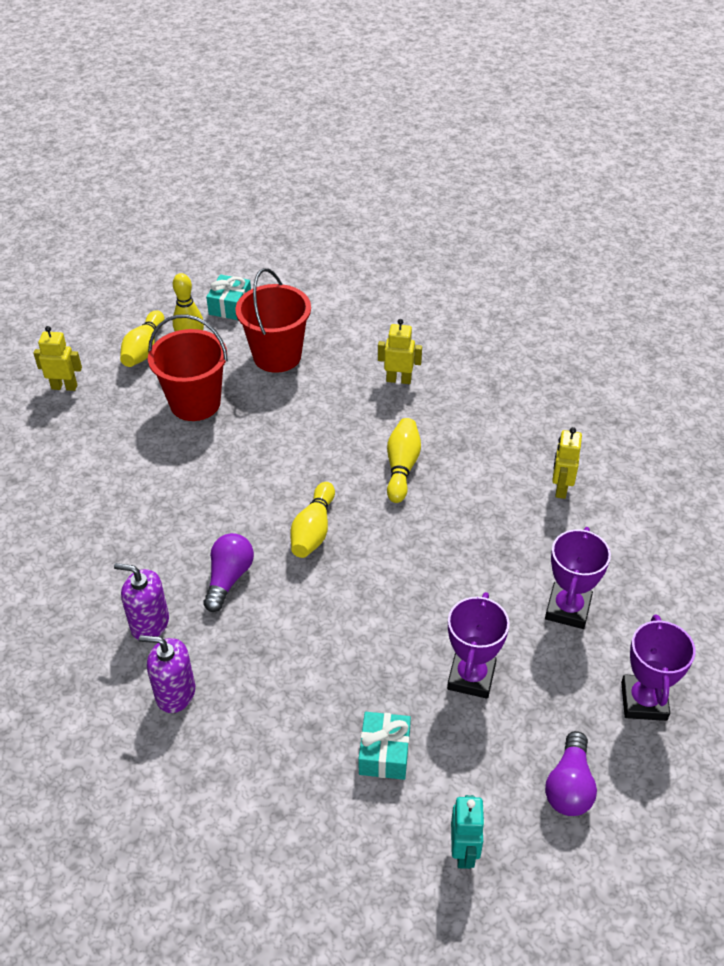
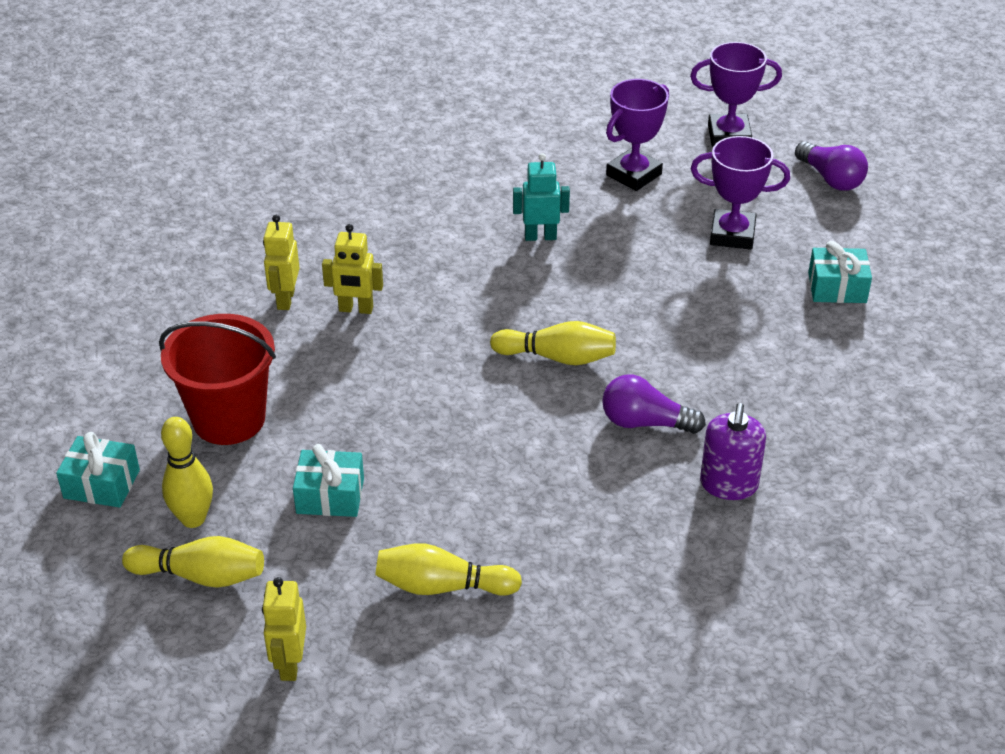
camera: 95 degrees left, 5 degrees down
(175, 693) = (817, 447): purple soap dispenser -> none
(195, 403) = (330, 496): red bucket -> turquoise gift
(402, 467) = (445, 291): yellow bowling pin -> yellow bowling pin (442, 586)
(464, 852) = (917, 237): turquoise robot -> turquoise robot (540, 236)
(561, 488) = (469, 175): yellow robot -> yellow robot (356, 309)
(568, 609) = (634, 174): purple trophy -> purple trophy turned 60 degrees counterclockwise
(569, 786) = (831, 179): purple light bulb -> purple light bulb turned 45 degrees clockwise

